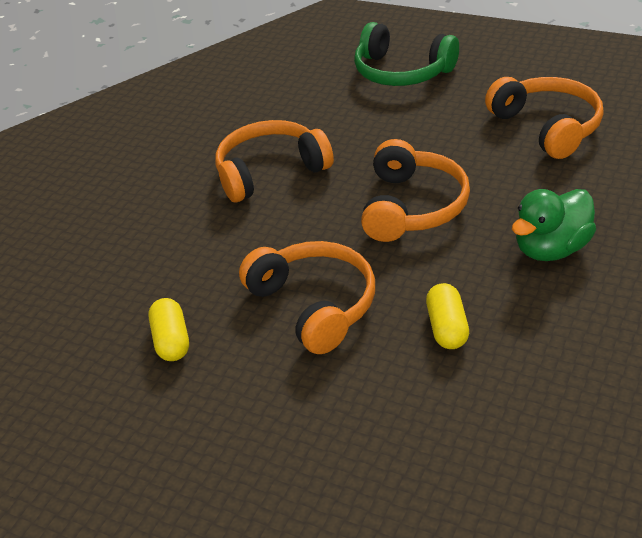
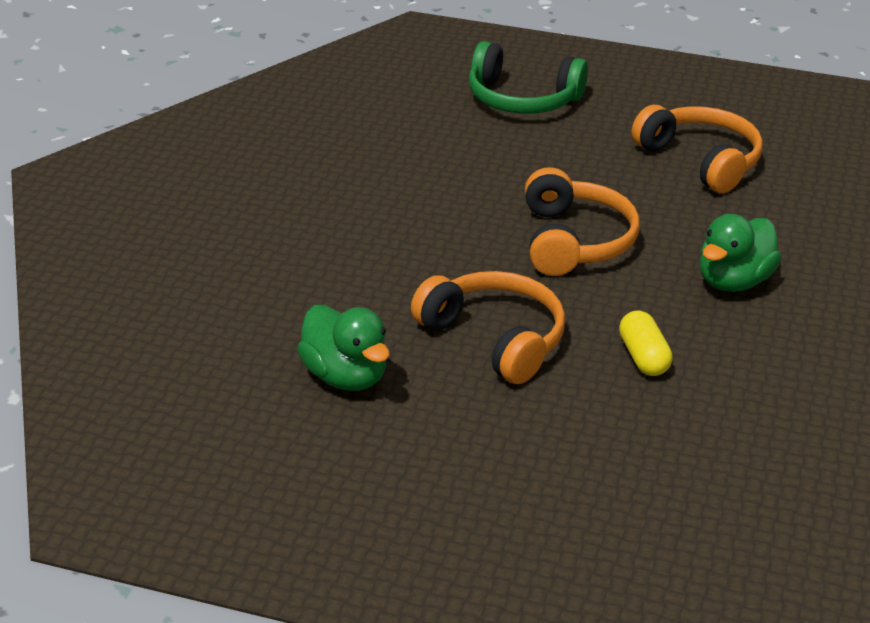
camera: 15 degrees left, 5 degrees down
(171, 341) = (345, 377): yellow capsule -> green duck
(270, 171) = (400, 204): orange headphones -> none

